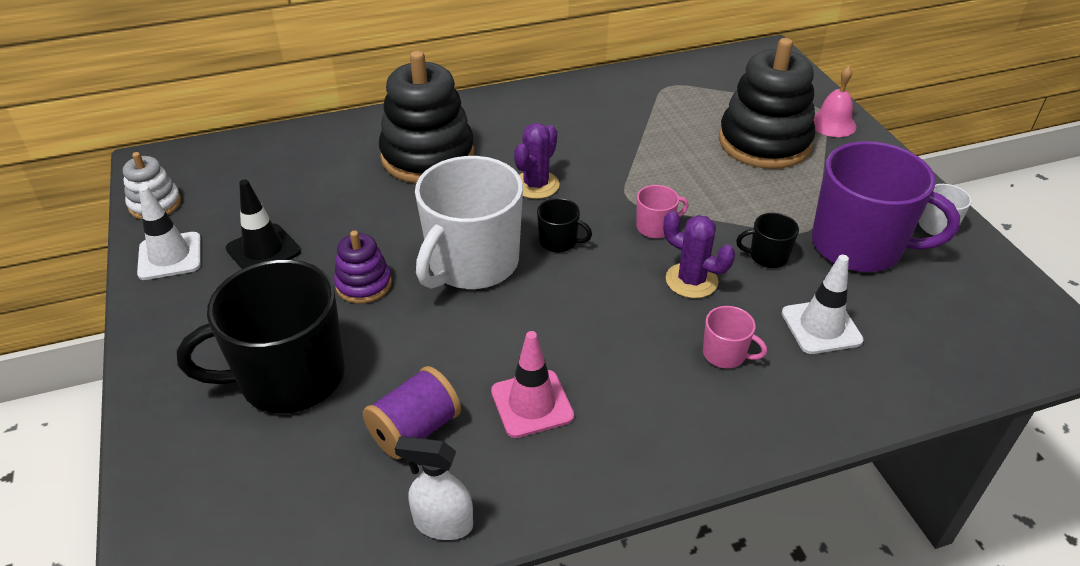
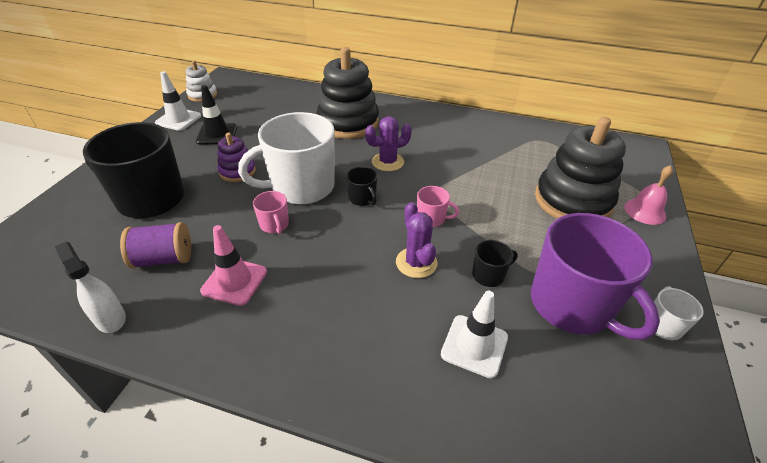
camera: 35 degrees right, 0 degrees up
(725, 354) = (382, 322): pink mug -> pink mug (274, 225)
(767, 256) = (489, 275): black mug -> black mug turned 120 degrees clockwise

